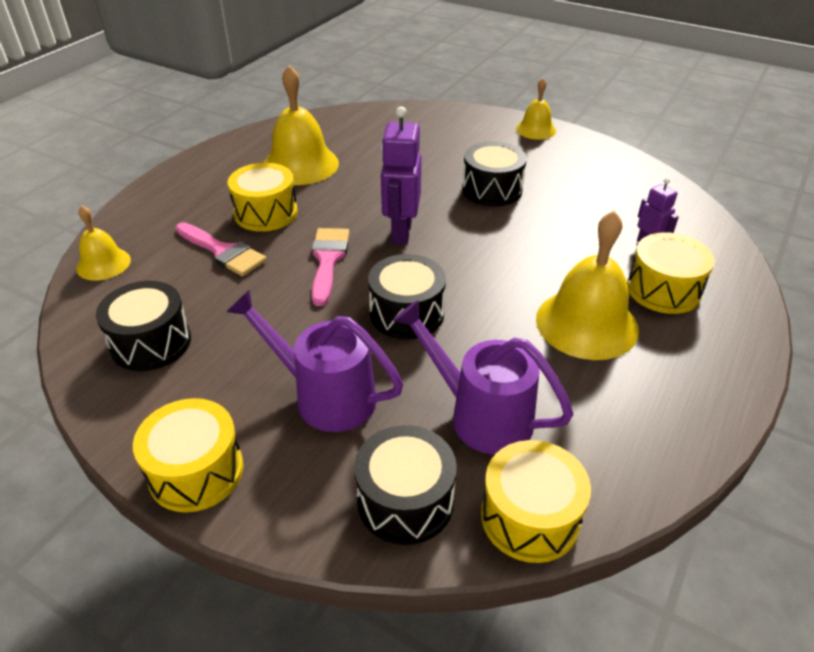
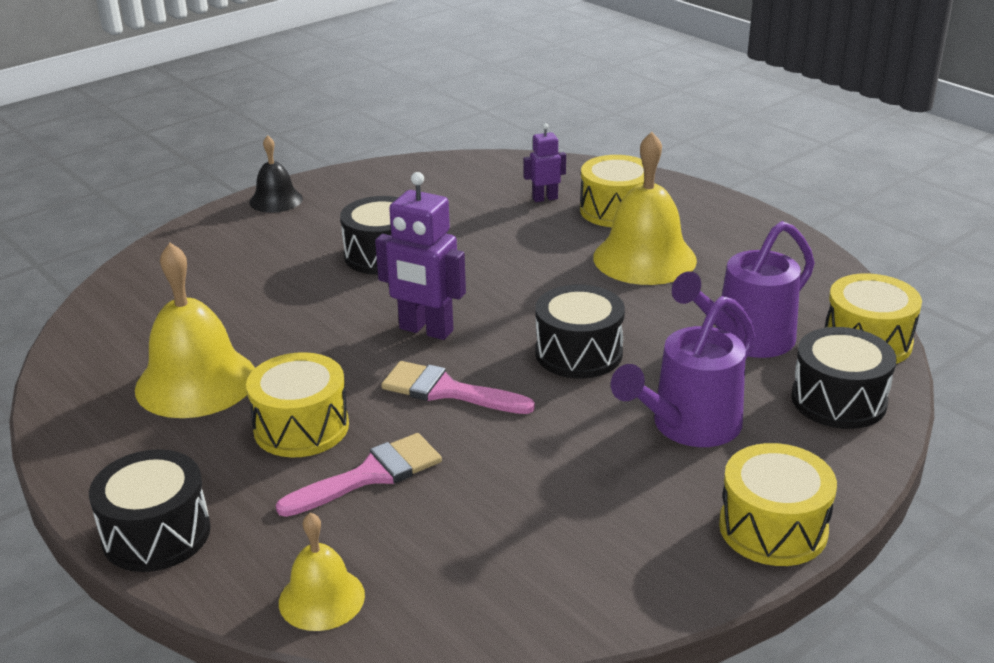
camera: 70 degrees left, 10 degrees down
(151, 342) = (538, 554): black drum -> black drum (156, 534)
(535, 129) = (276, 200): yellow bell -> black bell

